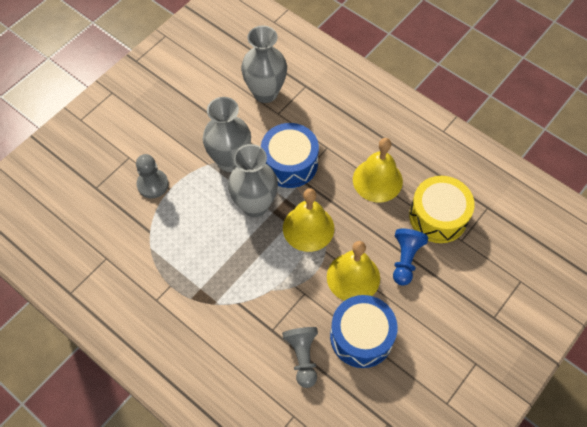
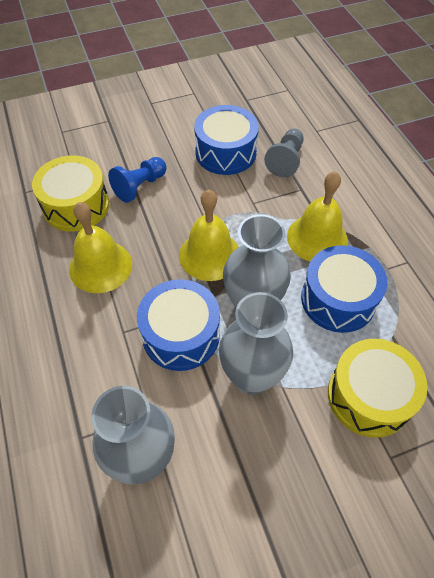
camera: 150 degrees left, 5 degrees down
(152, 184) = (369, 396): grey pawn -> yellow drum
(197, 240) = (338, 299): none -> blue drum
(353, 277) = (198, 195): yellow bell -> yellow bell (317, 238)

